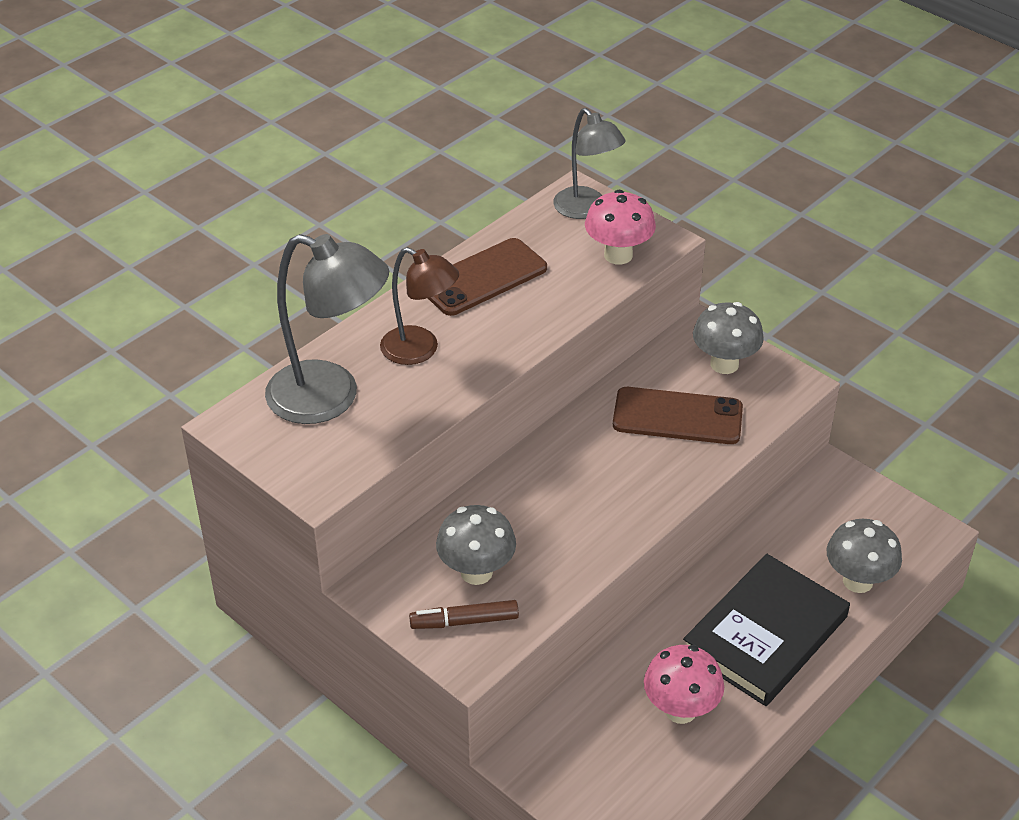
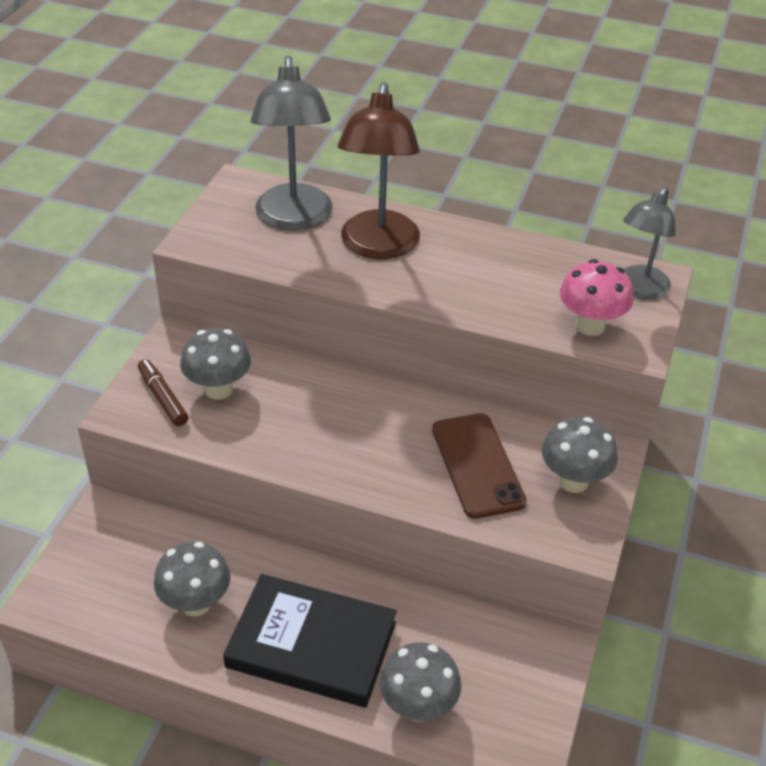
camera: 65 degrees right, 0 degrees up
(420, 350) = (378, 247): brown lamp -> brown lamp, size x1.54
(483, 277) = (494, 255): brown phone -> none
(680, 710) = (196, 603): pink mushroom -> grey mushroom

